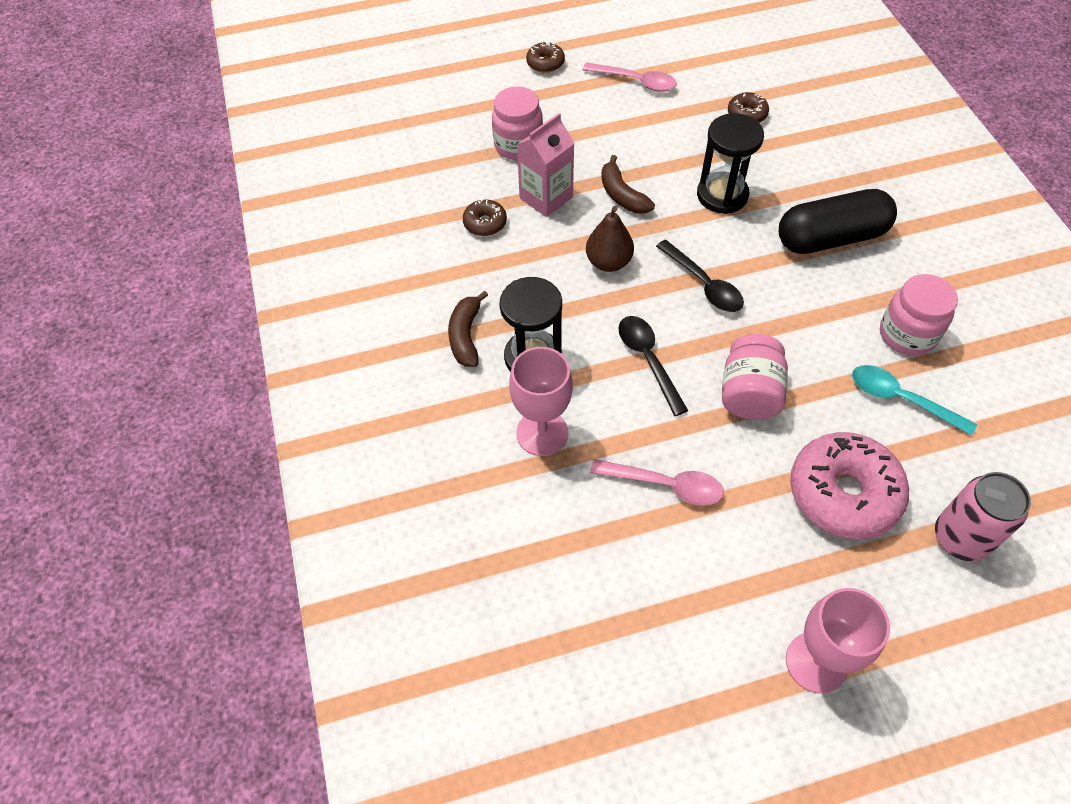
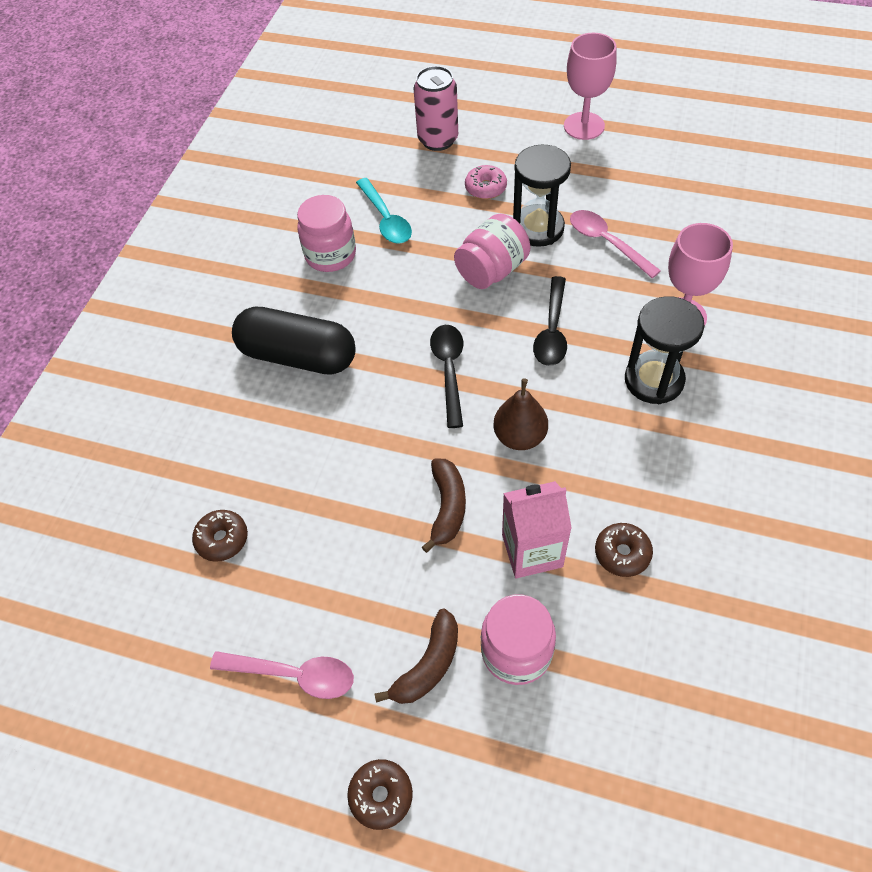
camera: 145 degrees left, 0 degrees up
(466, 336) = (709, 430): brown banana -> brown banana (428, 665)
(636, 81) = (294, 675): pink spoon -> pink spoon turned 135 degrees clockwise
(722, 195) = (348, 451): black hourglass -> black hourglass (538, 228)
(843, 493) = (485, 188): pink donut -> pink donut, size x0.48

